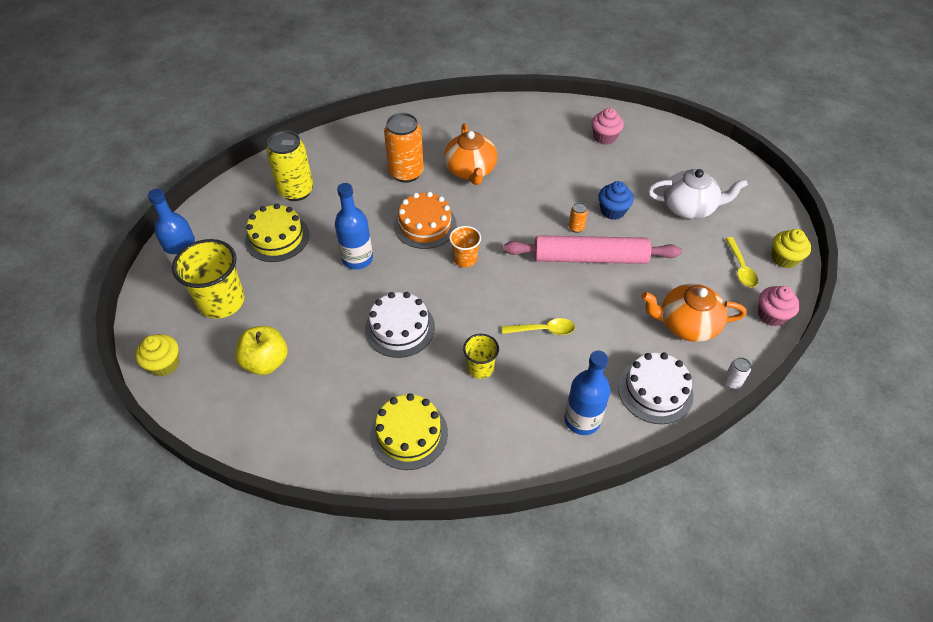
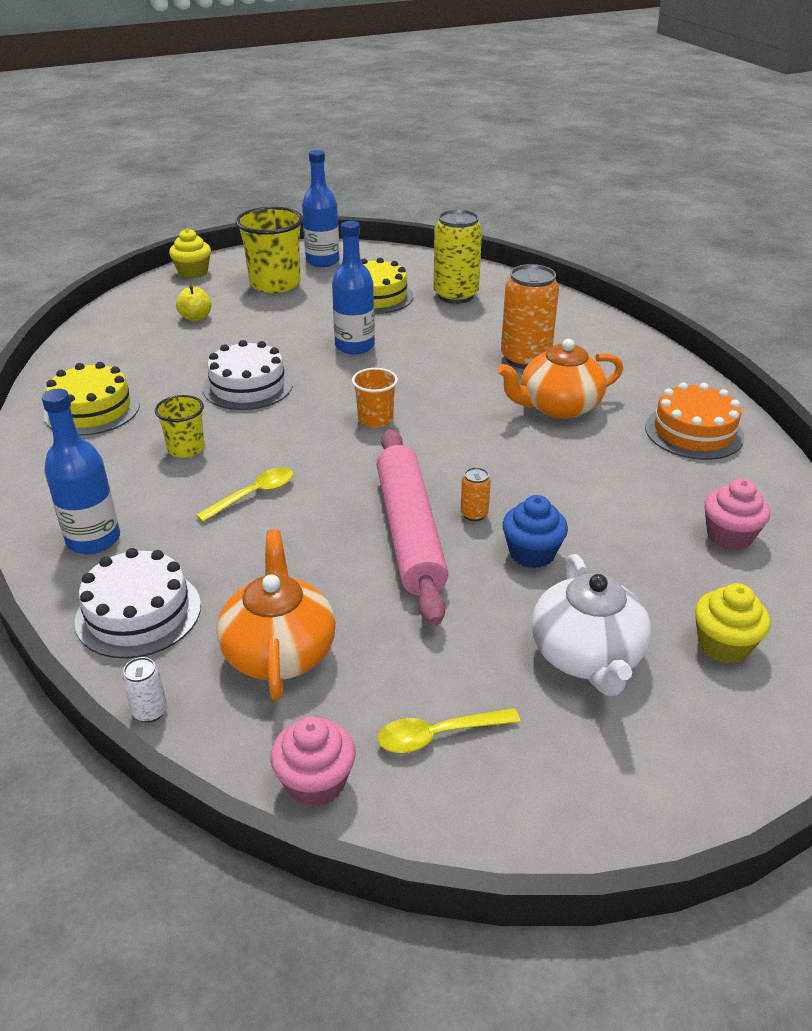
camera: 80 degrees right, 15 degrees down
(266, 362) = (196, 317): yellow apple -> yellow apple, size x0.63
(425, 225) = (429, 383): orange cake -> orange cake (694, 432)
(543, 330) = (253, 495): yellow spoon -> yellow spoon turned 120 degrees counterclockwise
(784, 258) = (488, 817): yellow cupcake -> yellow cupcake (723, 645)

